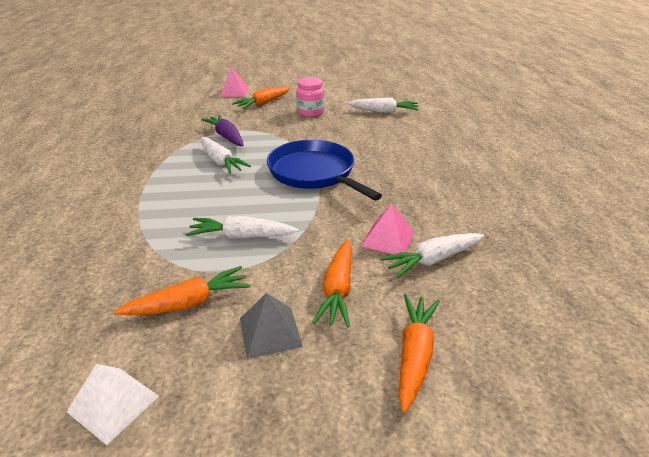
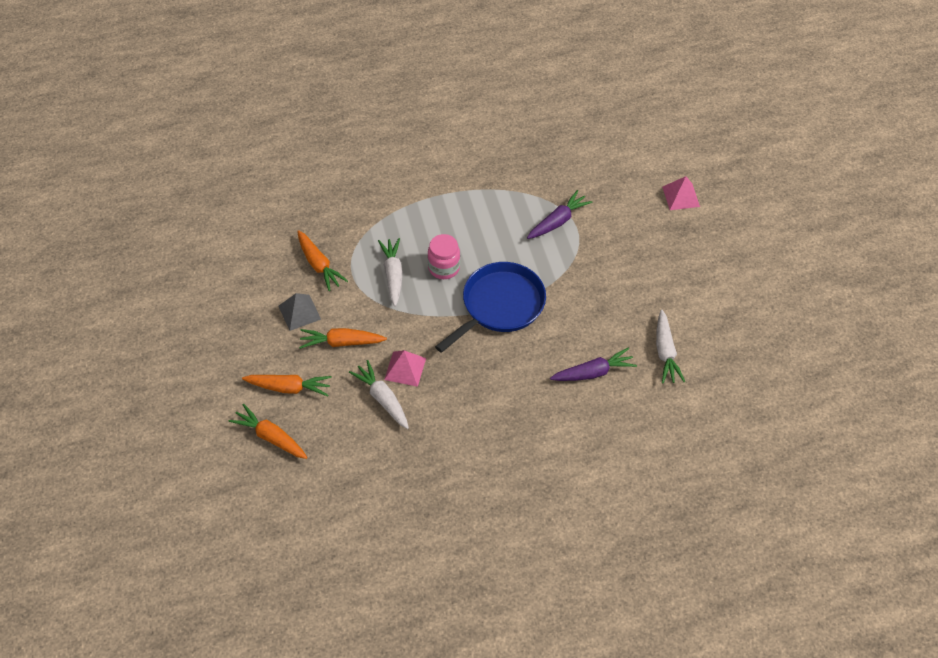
camera: 80 degrees right, 20 degrees up
(113, 403) = (244, 257): white pyramid -> none
(221, 162) = (505, 231): white carrot -> none
(263, 103) = (653, 232): orange carrot -> orange carrot (271, 437)
(310, 112) = (641, 280): pink jar -> pink jar (444, 268)
(401, 139) = (593, 372): none -> purple carrot

